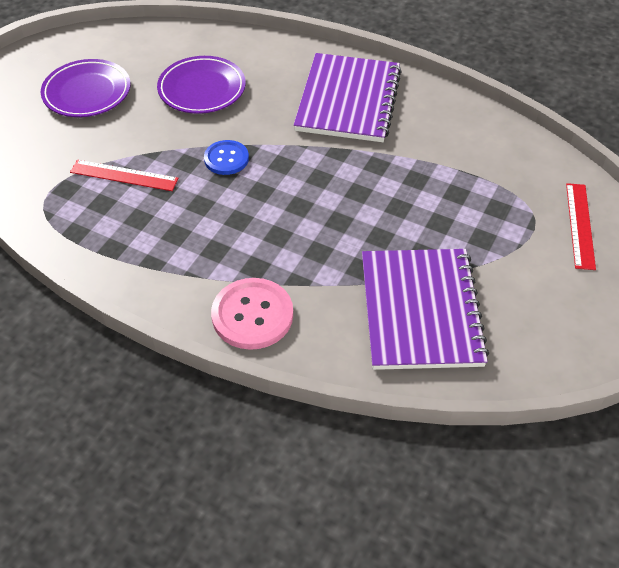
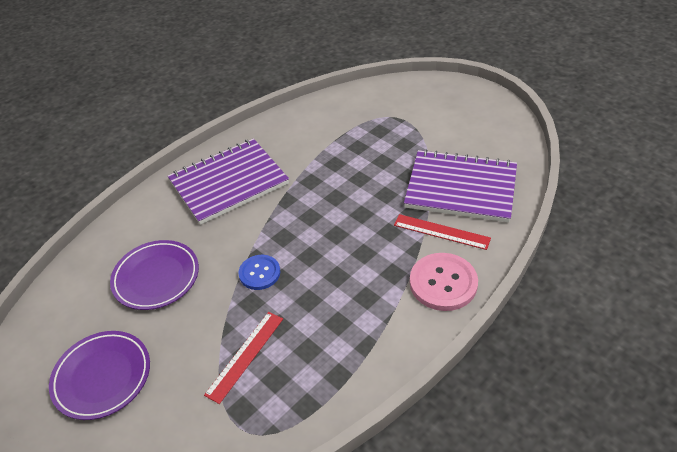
camera: 70 degrees left, 5 degrees down
(348, 100) = (229, 183): purple notebook -> purple notebook turned 60 degrees counterclockwise
(580, 225) = (407, 99): red ruler -> red ruler (441, 231)

